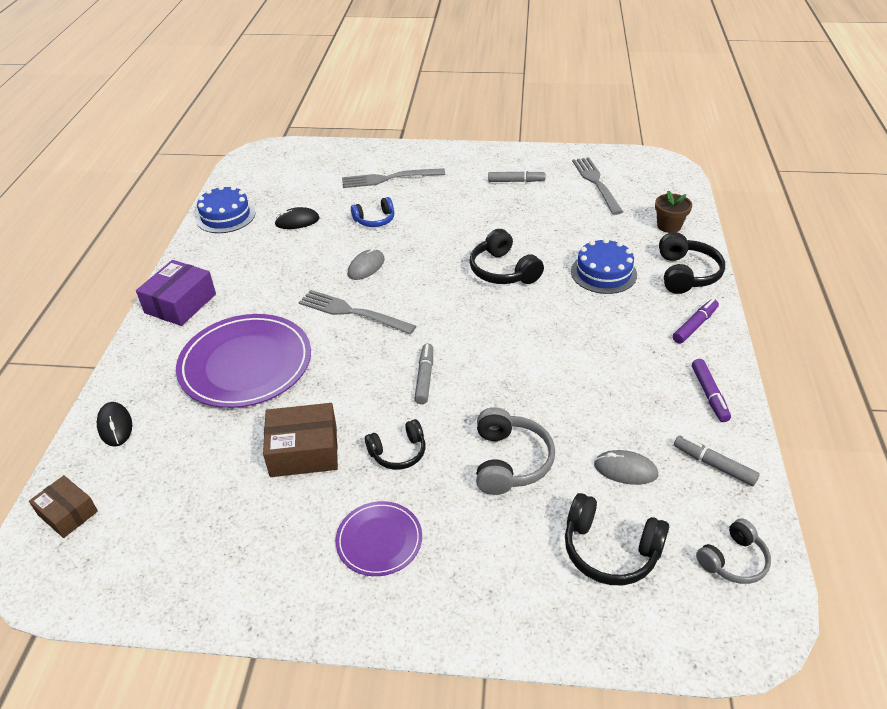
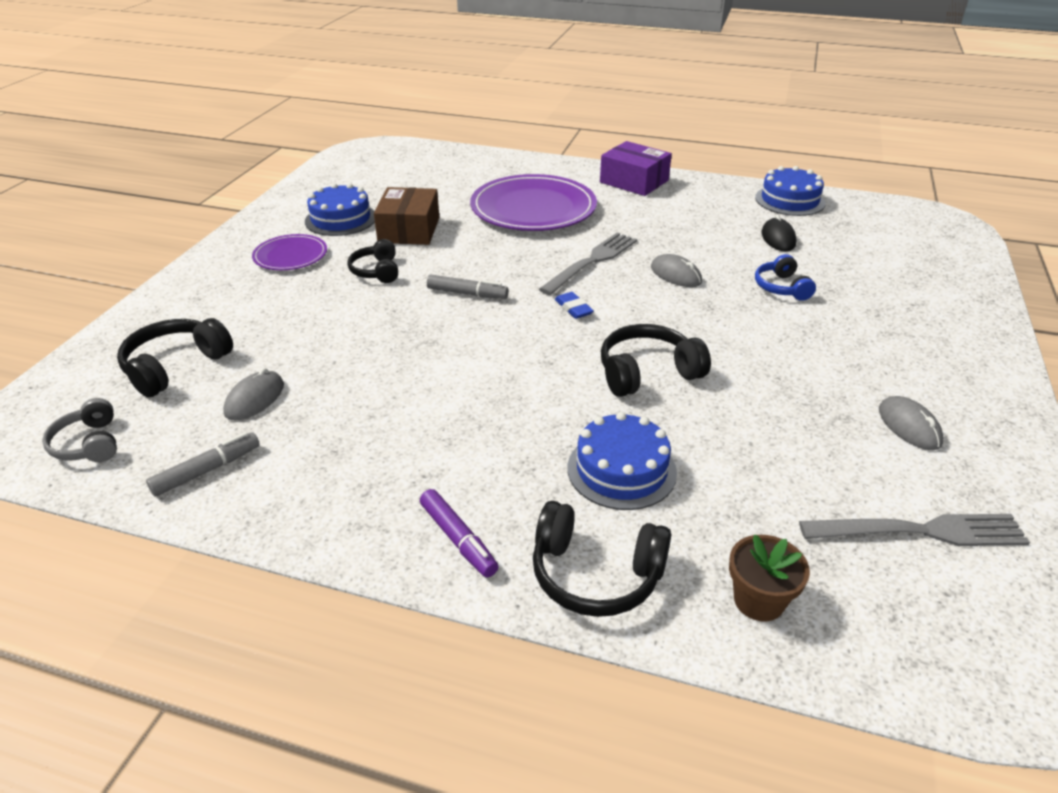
camera: 100 degrees right, 5 degrees down
(68, 513) = (409, 153): brown box -> none
(115, 426) = (485, 163): black mouse -> none
(281, 523) = (340, 219): none -> blue cake
(388, 179) = (894, 306): grey fork -> none
(431, 313) = (573, 308): none -> blue eraser
(510, 461) = (322, 328): grey headphones -> none
(515, 181) = (909, 426): grey marker -> grey mouse
(709, 394) = (314, 506): purple marker -> none

